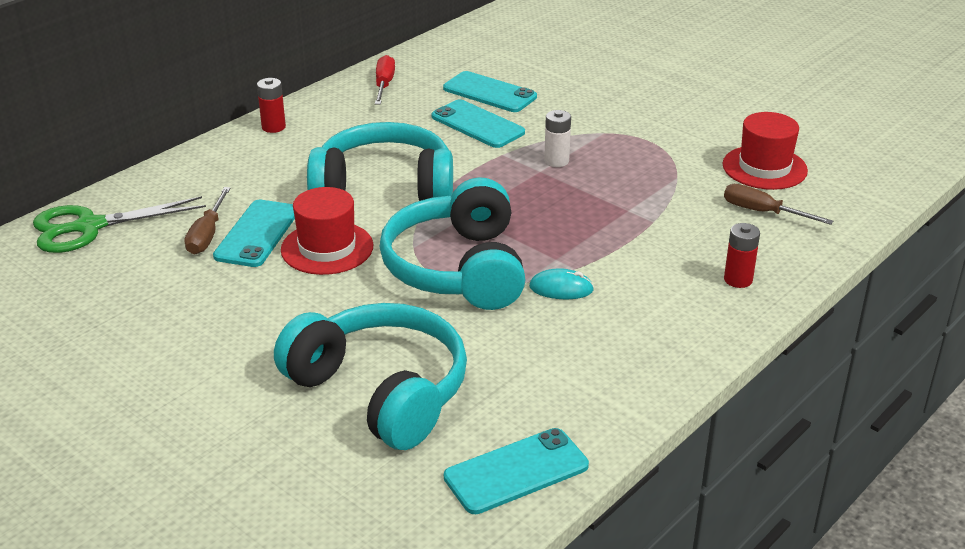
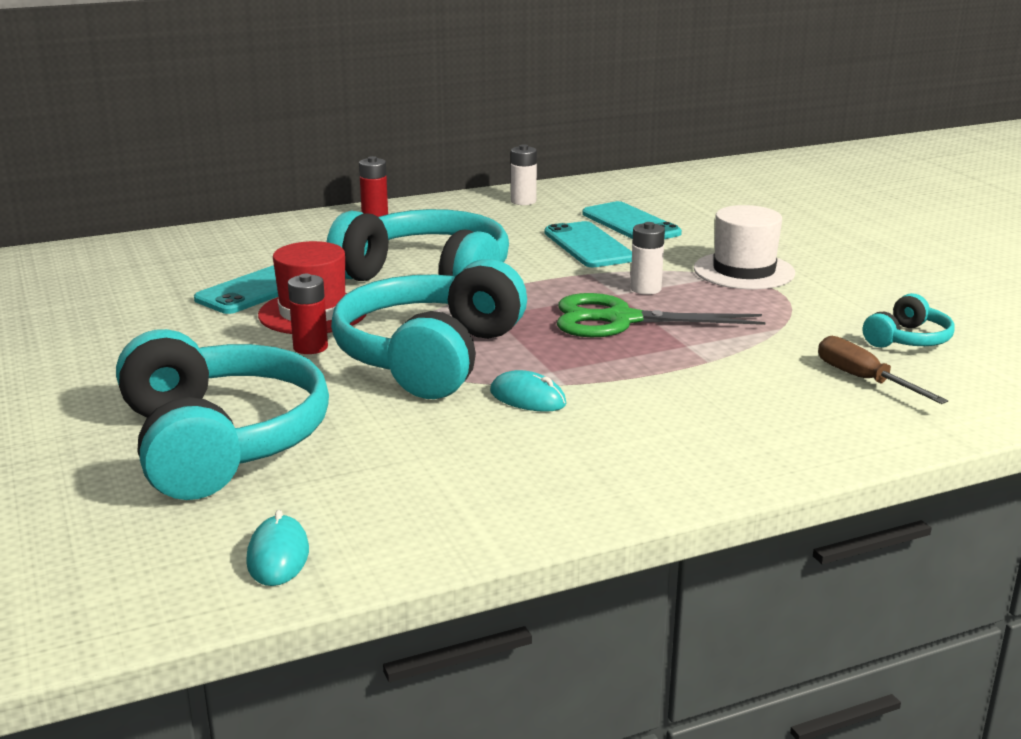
camera: 25 degrees right, 10 degrees down
(89, 227) = (115, 256): green scissors -> green scissors (620, 320)
(207, 234) = (212, 281): brown screwdriver -> none
(384, 85) = (523, 201): red screwdriver -> white battery
(516, 471) = (278, 556): turquoise phone -> turquoise mouse
(611, 126) = (744, 271): none -> white hat
(738, 280) = (763, 437): red battery -> red battery (310, 347)
(764, 168) = (908, 339): red hat -> turquoise headphones

